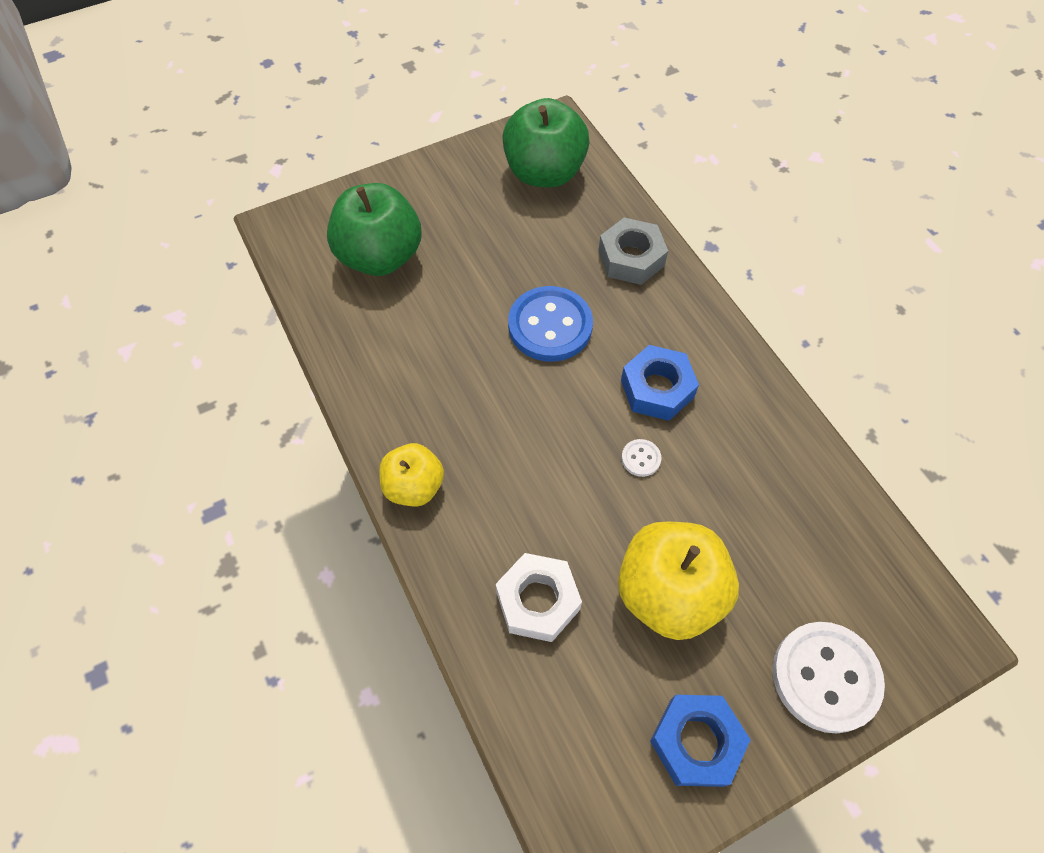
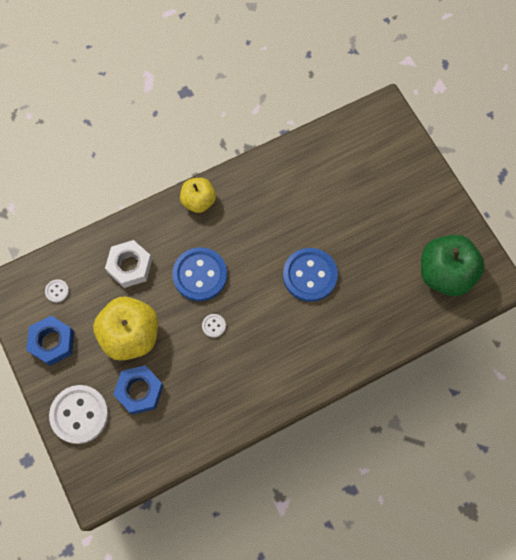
camera: 90 degrees right, 10 degrees up
(380, 257) = (362, 171): green apple -> none
(552, 481) = (200, 275): none -> blue button
(591, 741) = (57, 291): none -> white button
(631, 258) = (368, 330): grey nut -> none
(657, 389) = (262, 339): blue nut -> blue nut (139, 391)

